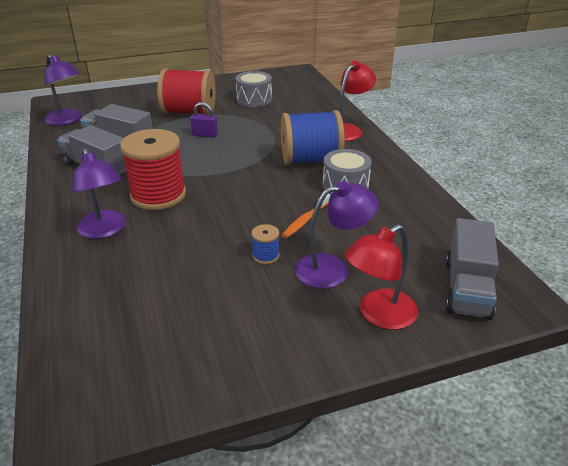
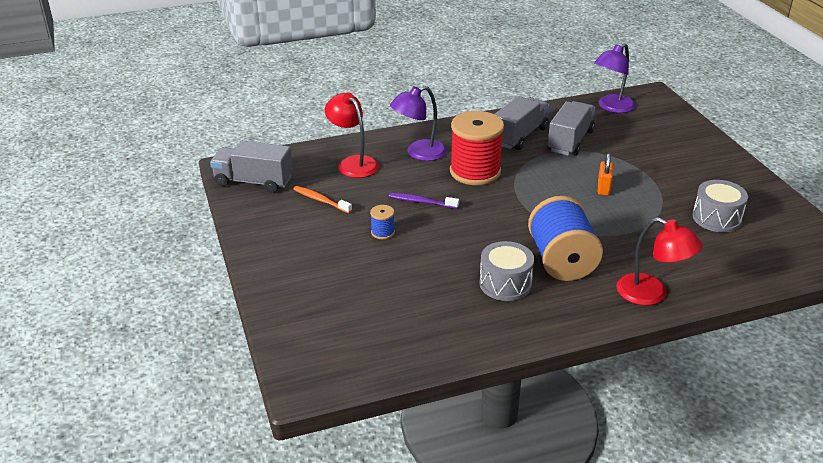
camera: 90 degrees right, 0 degrees up
(189, 112) = (658, 174): red spool -> none
(205, 135) = (603, 188): purple padlock -> orange padlock
(209, 229) = (421, 202): none -> purple toothbrush
(305, 220) = (438, 255): orange toothbrush -> orange toothbrush (320, 200)
(332, 268) = (362, 268): purple lamp -> none
(379, 315) = (300, 290): red lamp -> red lamp (353, 163)
(467, 288) = (327, 348): grey truck -> grey truck (253, 181)

